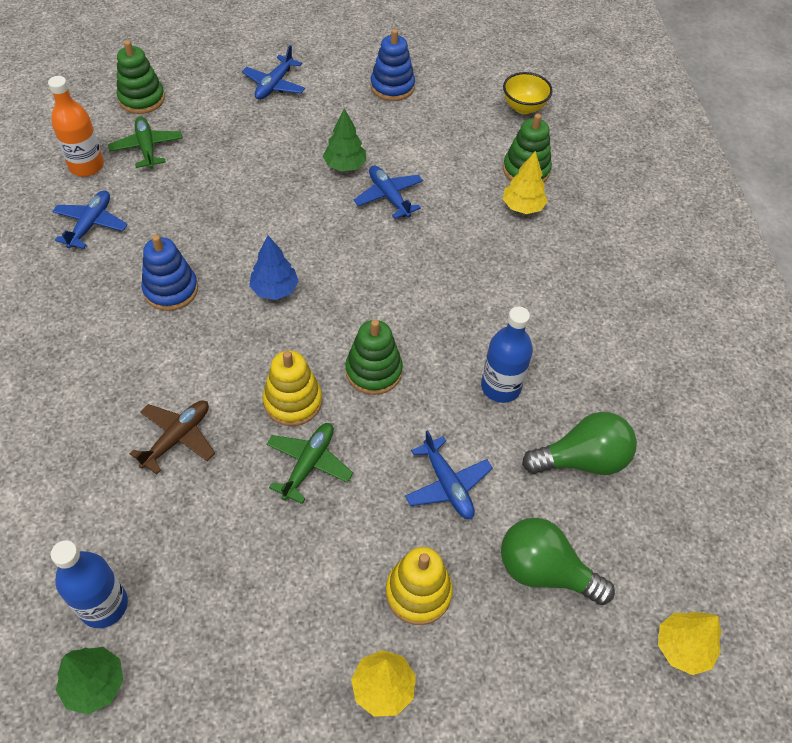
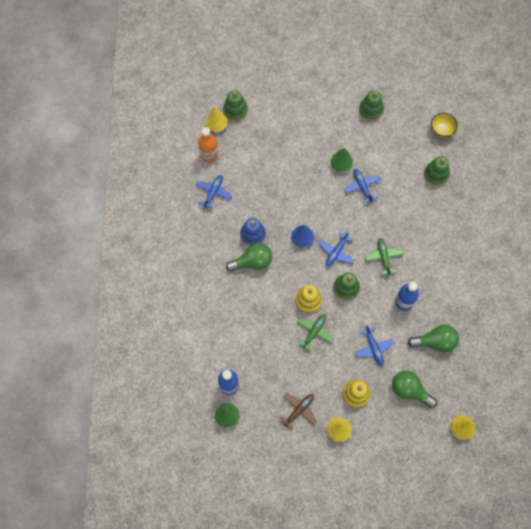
camera: 10 degrees right, 15 degrees up
(147, 148) = (239, 145): green plane -> green plane (383, 257)
(169, 338) = (252, 262): none -> green light bulb
(177, 438) = (257, 313): brown plane -> brown plane (299, 410)
(274, 85) = (306, 104): blue plane -> blue plane (336, 252)
(392, 87) = (370, 110): blue stacking toy -> green stacking toy
(522, 207) = (430, 198): yellow tree -> yellow tree (216, 125)

